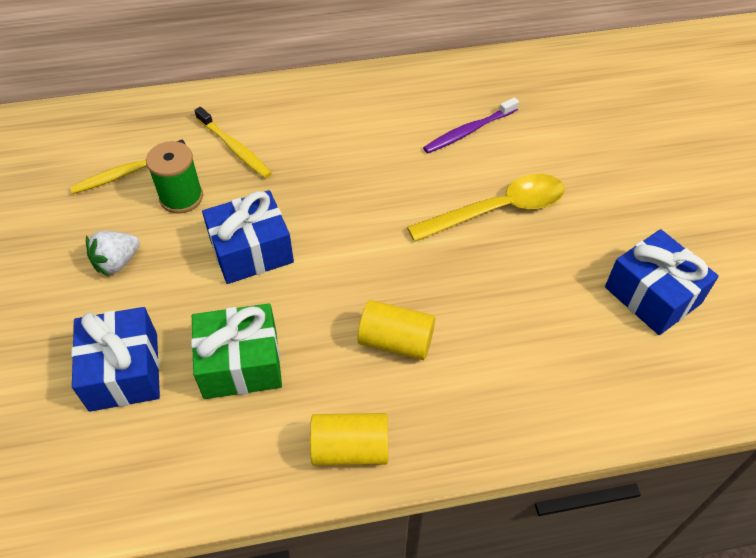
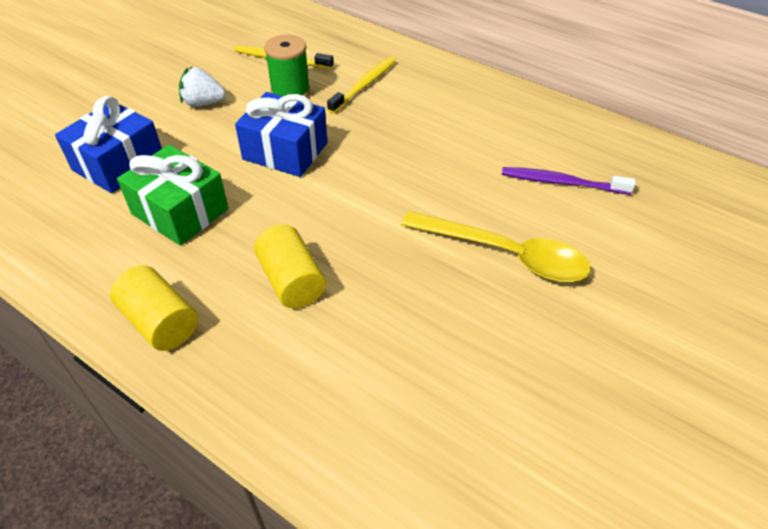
camera: 45 degrees right, 5 degrees down
(234, 148) = (364, 85): yellow toothbrush -> yellow toothbrush turned 150 degrees counterclockwise
(652, 295) = (563, 435): blue gift -> none

